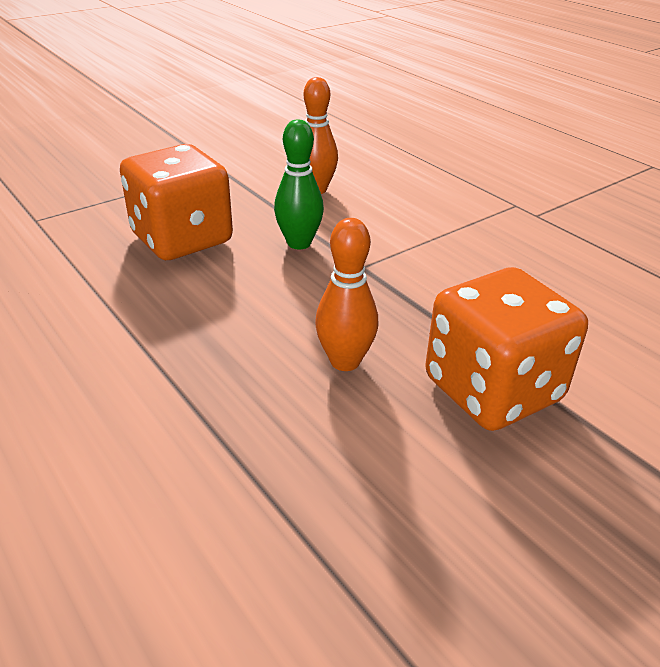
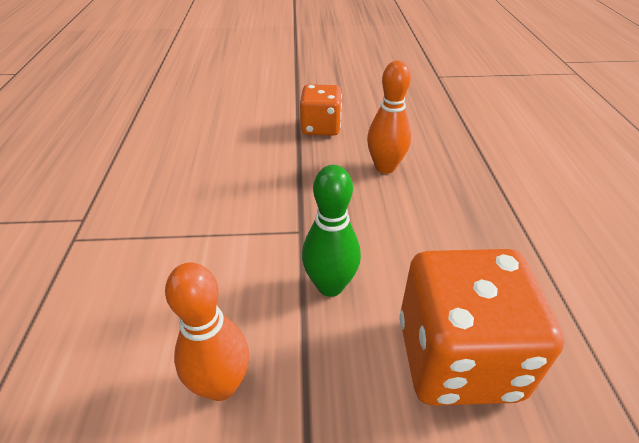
camera: 145 degrees left, 5 degrees up
(492, 390) = (321, 127): orange dice -> orange dice, size x0.61

